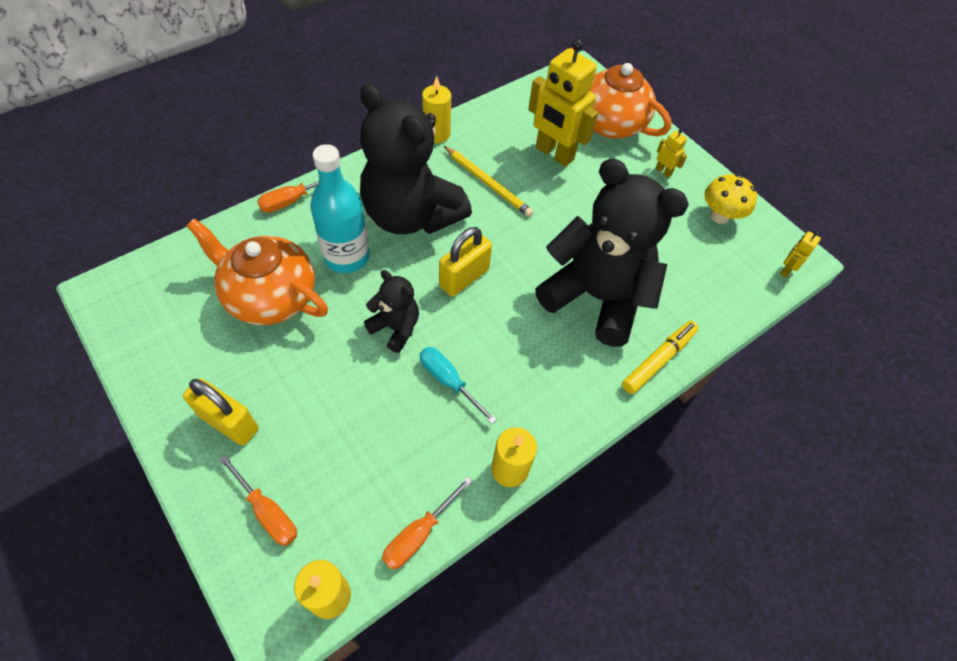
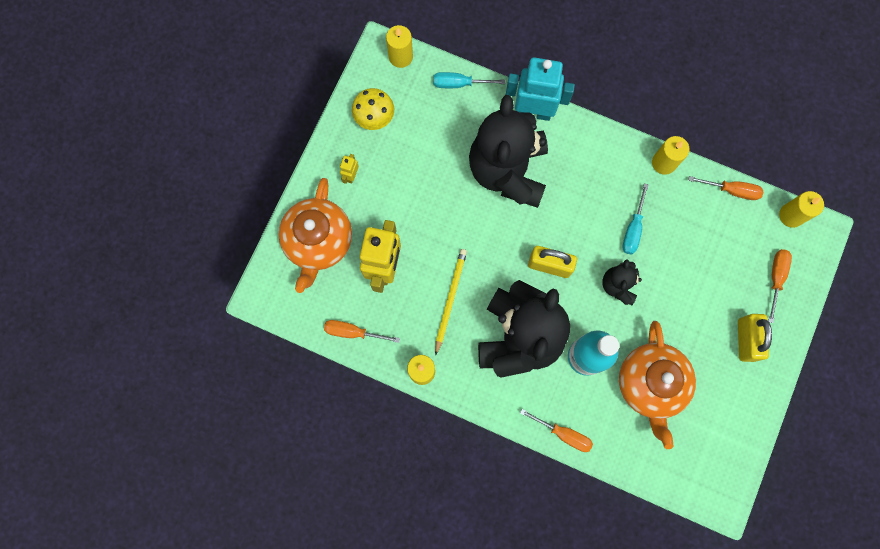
camera: 115 degrees left, 20 degrees up
(508, 108) = (352, 332): none -> orange screwdriver
(658, 360) = (533, 111): yellow marker -> turquoise robot
(729, 306) = (459, 83): none -> turquoise screwdriver
(786, 270) = (400, 57): yellow robot -> yellow candle

